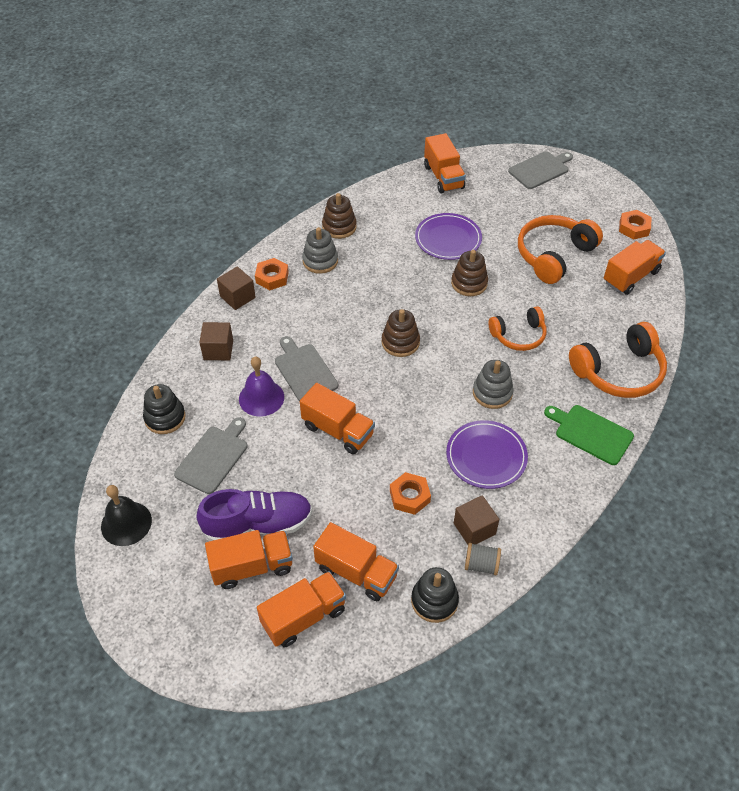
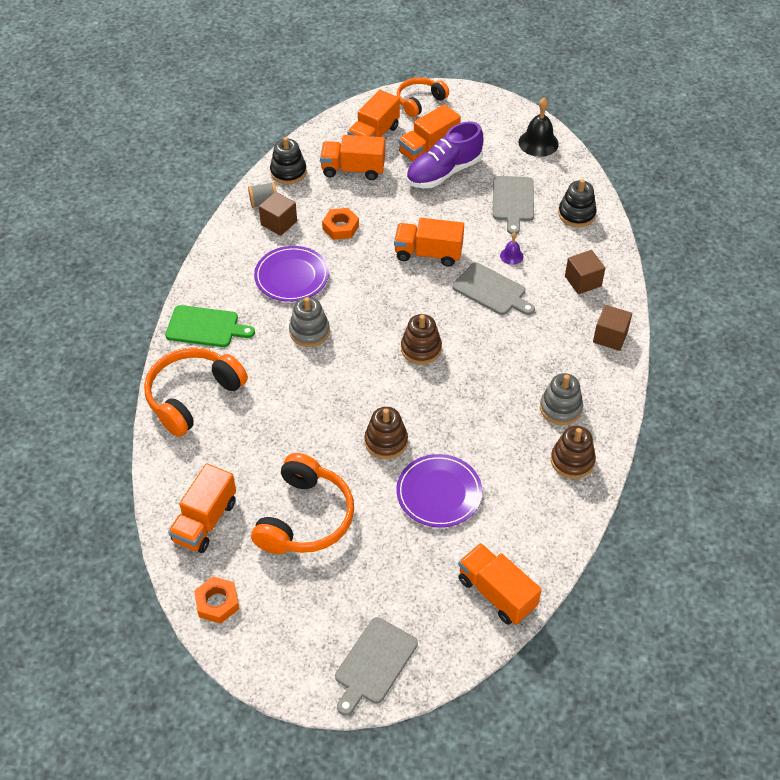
camera: 155 degrees right, 0 degrees up
(261, 398) = (511, 256): purple bell -> purple bell, size x0.54
(272, 277) = (594, 370): orange nut -> none
(519, 336) = (307, 399): orange headphones -> orange headphones (419, 102)

